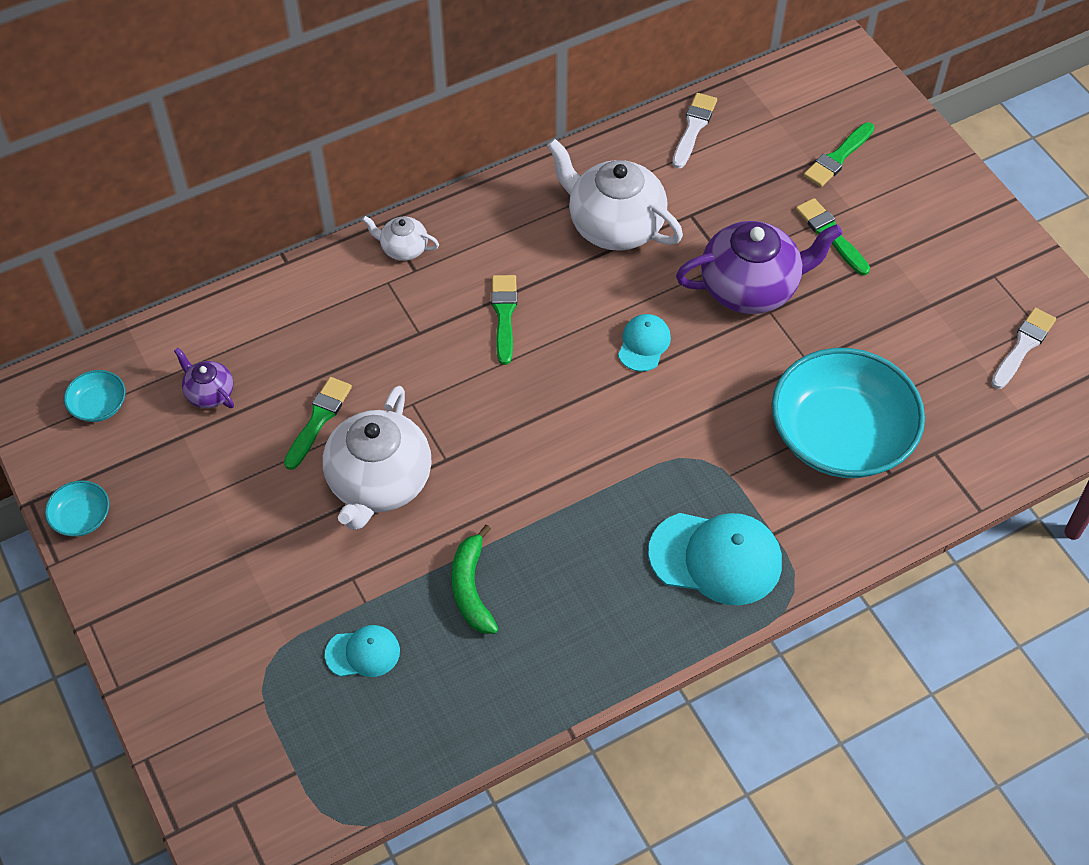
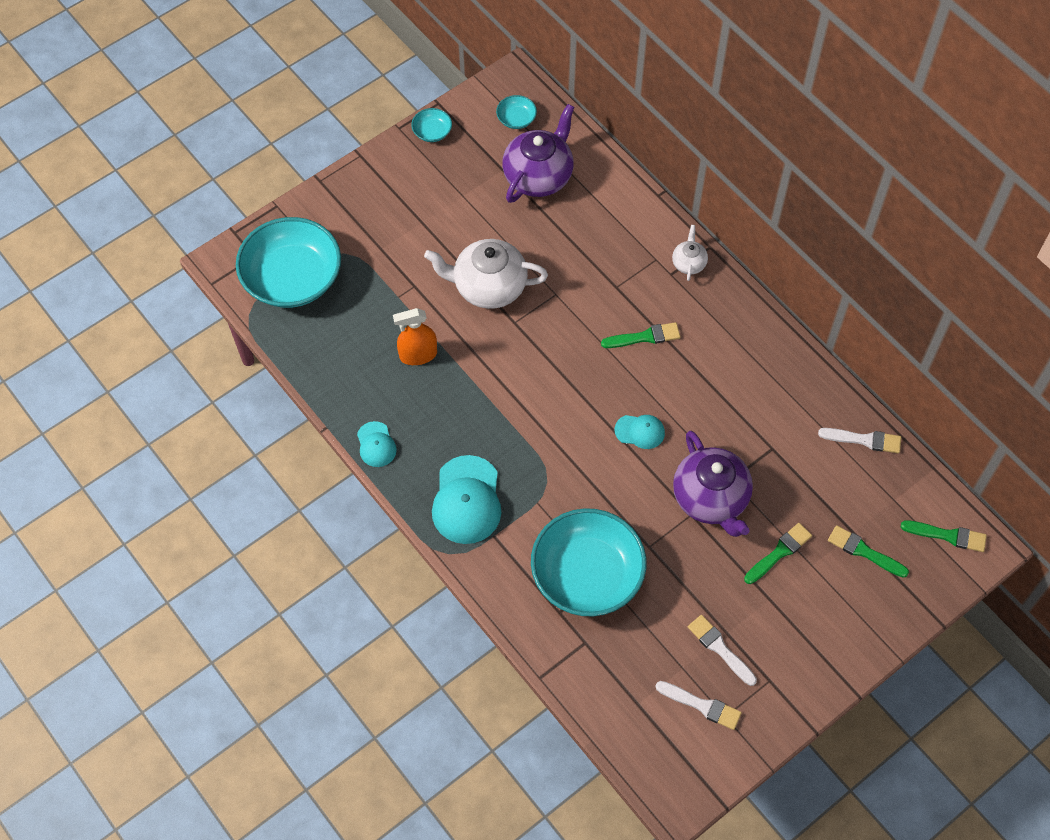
camera: 80 degrees right, 5 degrees up
(209, 393) = (538, 176): purple teapot -> purple teapot, size x2.05
(291, 749) = (292, 278): none -> turquoise bowl
(318, 420) = (530, 242): green brush -> green brush (947, 536)
(363, 653) = (362, 303): turquoise cap -> turquoise cap (376, 444)
(471, 588) = (418, 355): green banana -> orange spray bottle
(614, 225) = (747, 396): white teapot -> none
(951, 315) = (720, 648): none -> white brush

